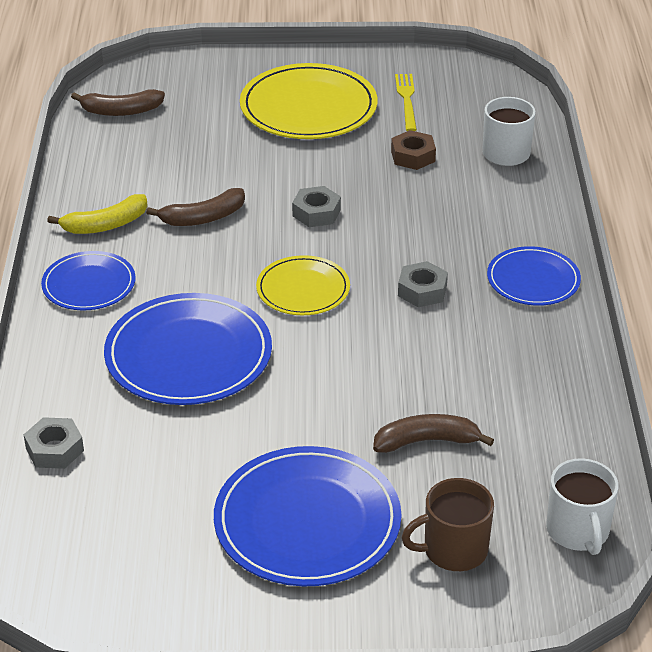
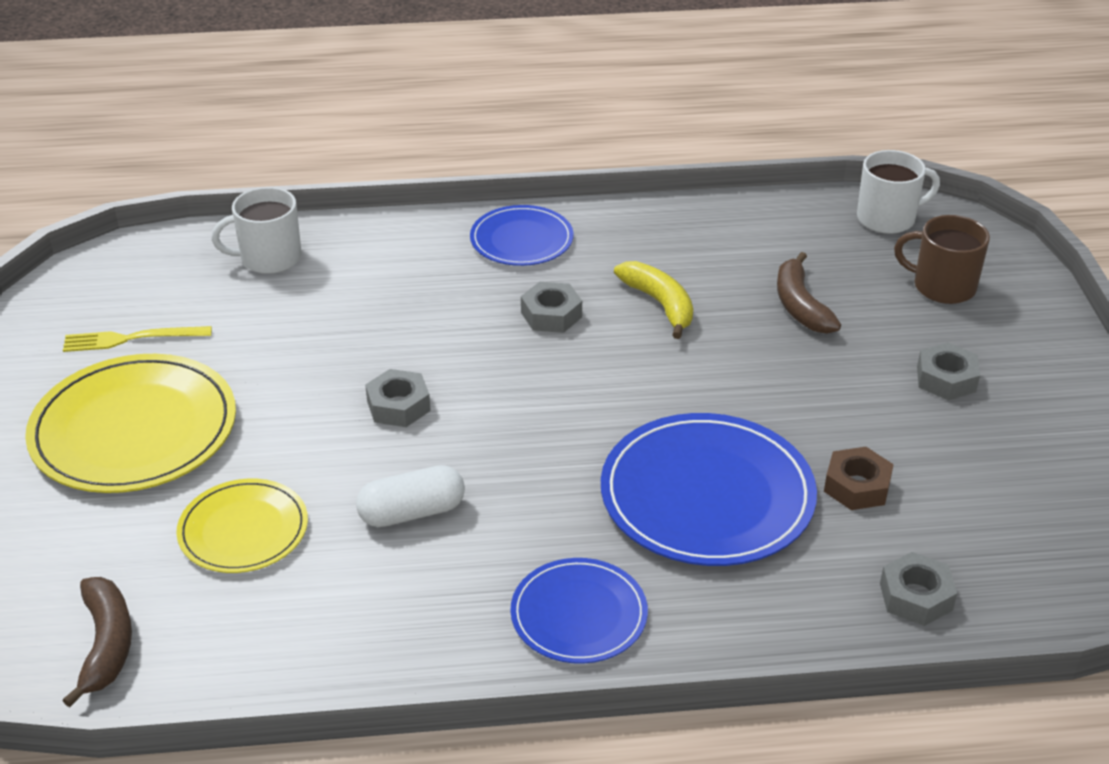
camera: 95 degrees left, 0 degrees up
(105, 225) = (433, 617): yellow banana -> yellow banana (660, 304)
(203, 218) = (412, 512): brown banana -> white capsule
(303, 289) = (561, 407): yellow plate -> yellow plate (243, 530)
(307, 521) = (946, 379): blue plate -> grey nut
(413, 156) = (271, 329): brown nut -> brown nut (857, 486)
(453, 550) = (942, 286): brown mug -> brown mug turned 135 degrees clockwise

